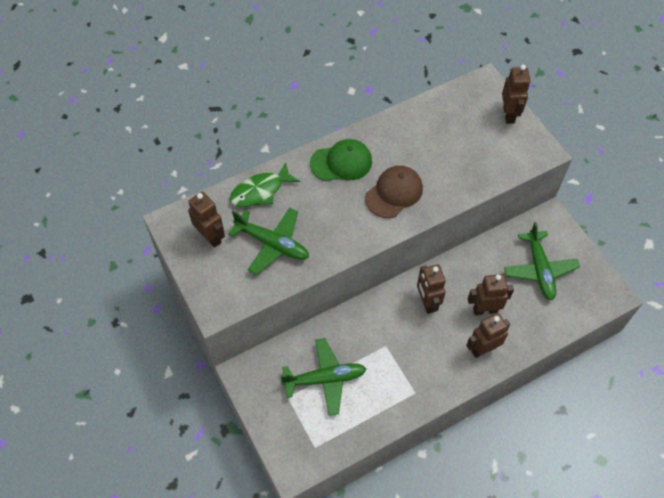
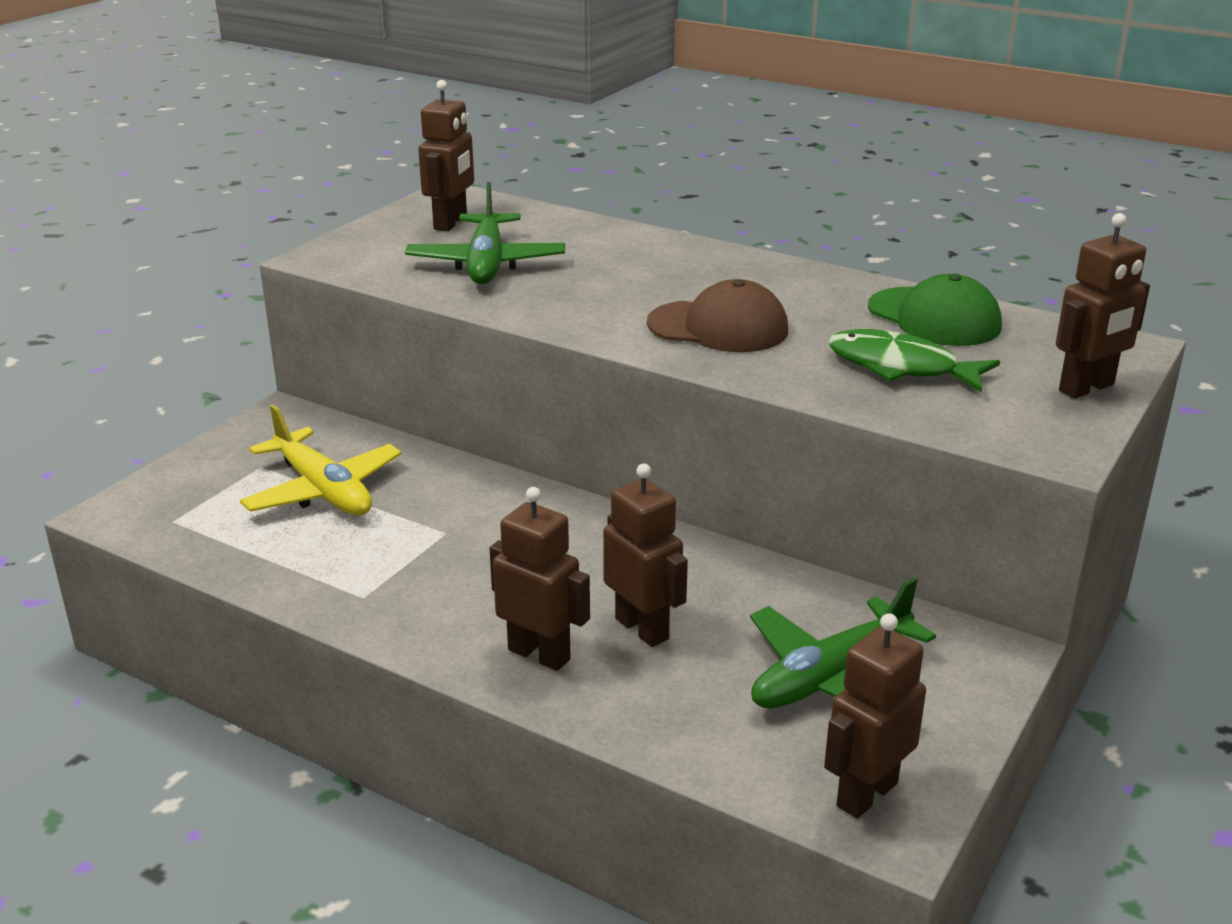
camera: 60 degrees right, 30 degrees down
(260, 191) = (580, 232): green fish -> green fish (900, 367)
(325, 379) = (323, 491): green plane -> yellow plane
(341, 162) = (722, 271): green cap -> green cap (934, 317)
(427, 302) = (588, 550): brown robot -> brown robot (866, 794)

